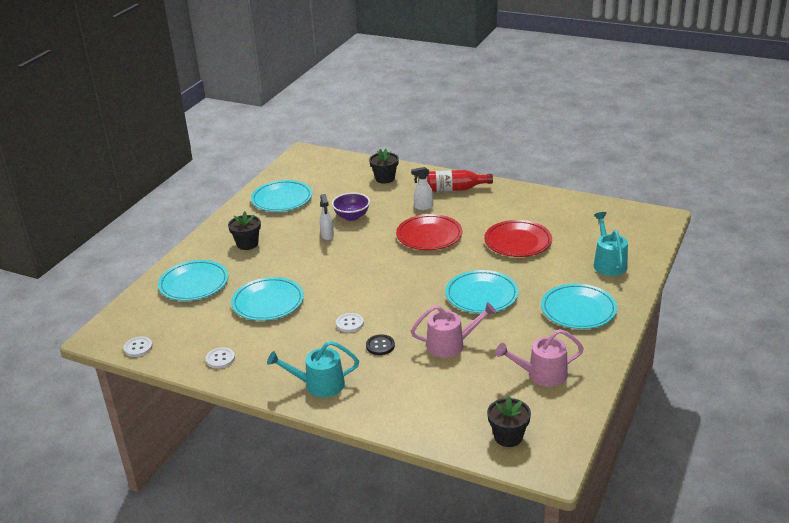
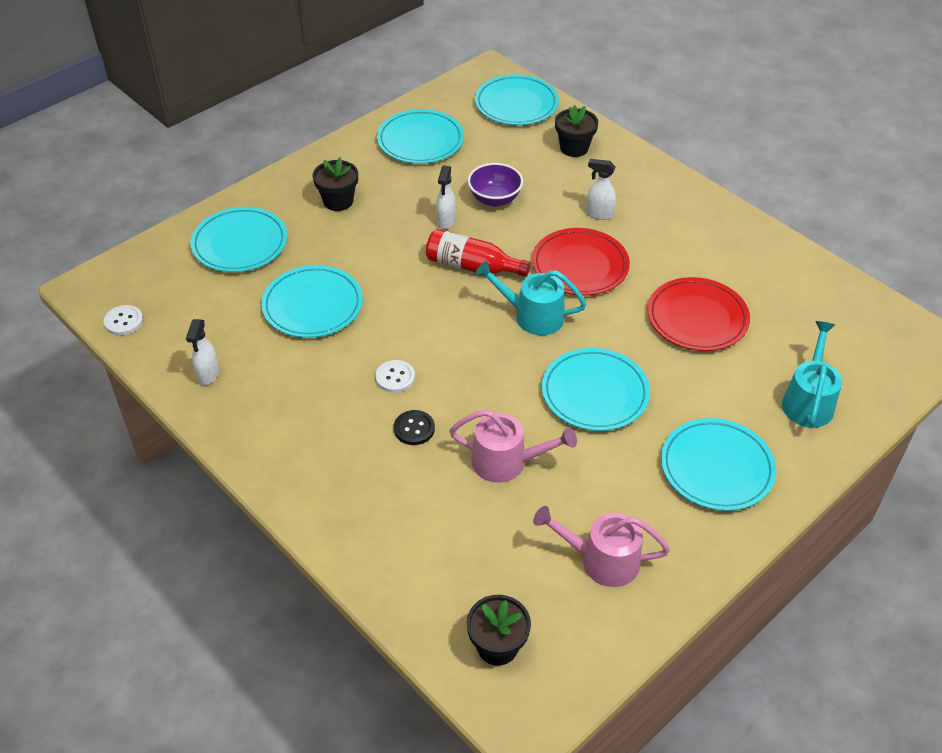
camera: 20 degrees right, 15 degrees up
(220, 359) = (208, 375): white button -> white spray bottle
(319, 385) = (303, 463): turquoise watering can -> turquoise watering can (532, 316)
(332, 165) = (516, 104): none -> turquoise plate
(455, 189) = (661, 197): red bottle -> red bottle (472, 266)

